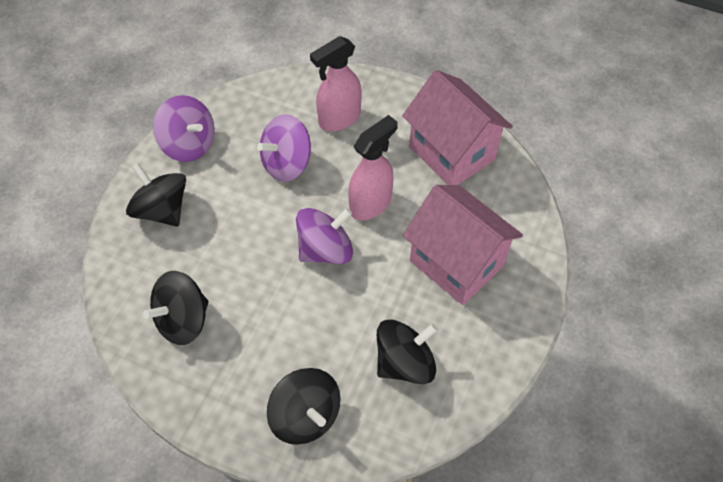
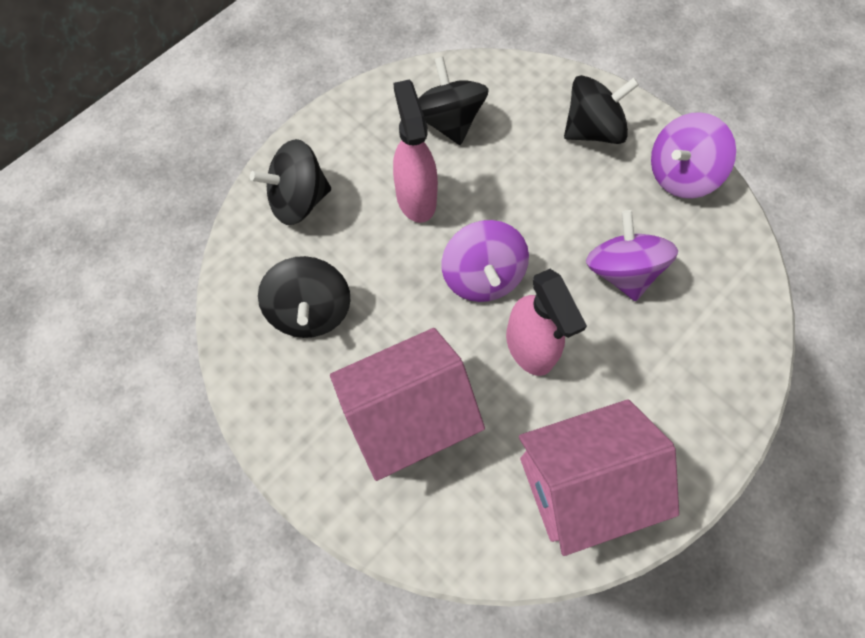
camera: 110 degrees right, 10 degrees up
(339, 119) = (678, 354): pink spray bottle -> pink spray bottle (416, 198)

